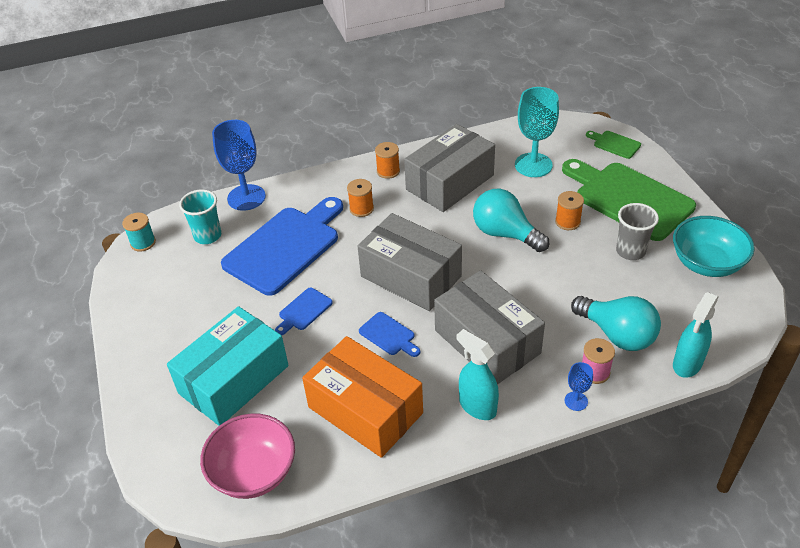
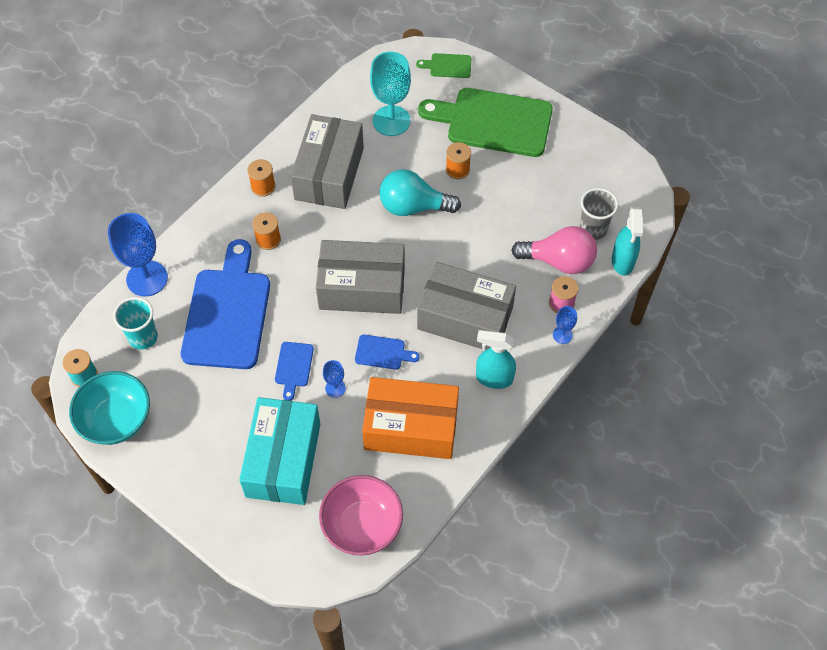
camera: 35 degrees left, 15 degrees up
(324, 344) = (335, 388): none -> blue goblet
(617, 334) = (559, 261): turquoise light bulb -> pink light bulb
(630, 251) = (525, 176): grey cup -> grey cup (593, 229)
(706, 263) = (588, 161): turquoise bowl -> turquoise bowl (116, 419)

